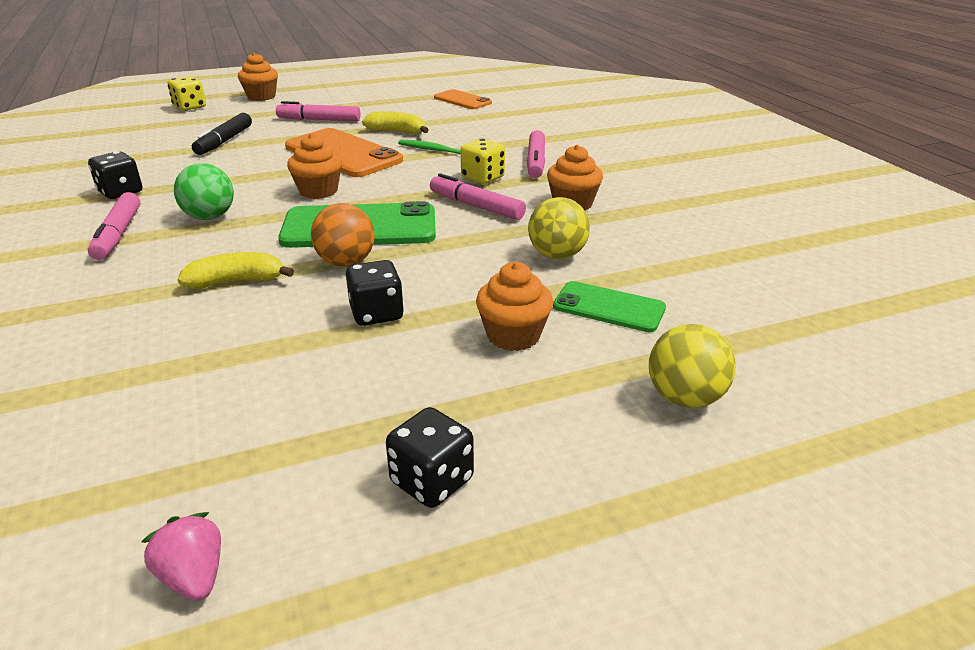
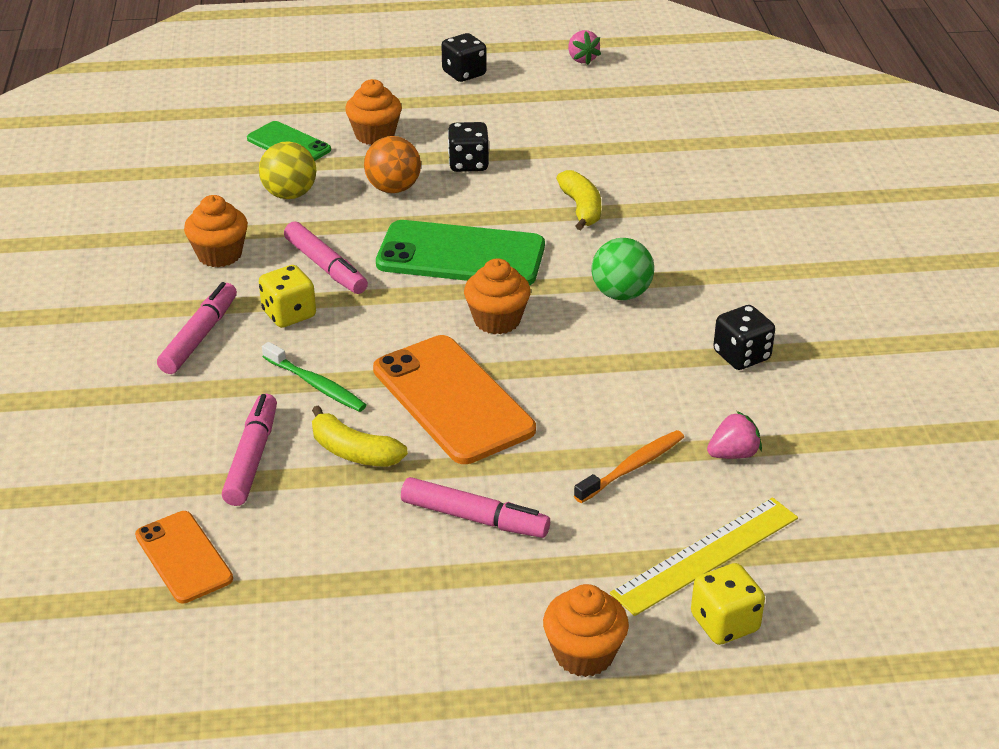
camera: 165 degrees left, 5 degrees up
(118, 234) = (712, 282): pink marker -> pink marker (252, 458)
(156, 151) = (733, 454): none -> pink strawberry
(191, 121) = (706, 555): none -> yellow ruler
(224, 141) = (632, 467): black marker -> orange toothbrush
(237, 281) = (581, 208): yellow banana -> yellow banana turned 105 degrees counterclockwise
(346, 262) = (483, 214): orange ball -> orange ball (393, 189)
(684, 398) = (296, 88): yellow ball -> none

